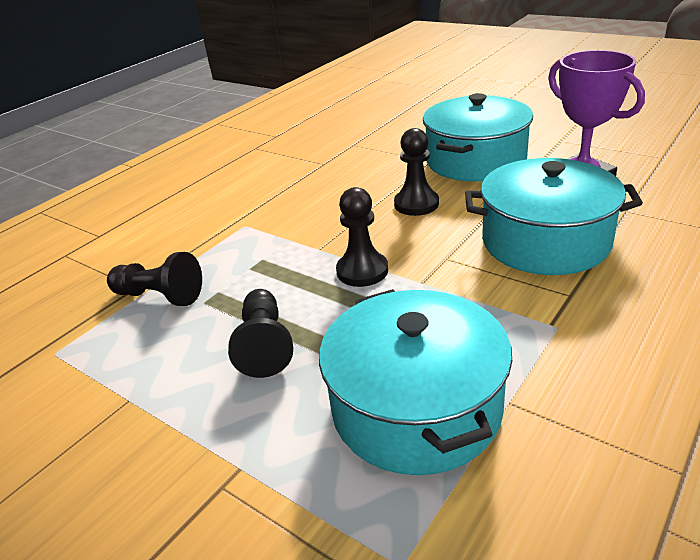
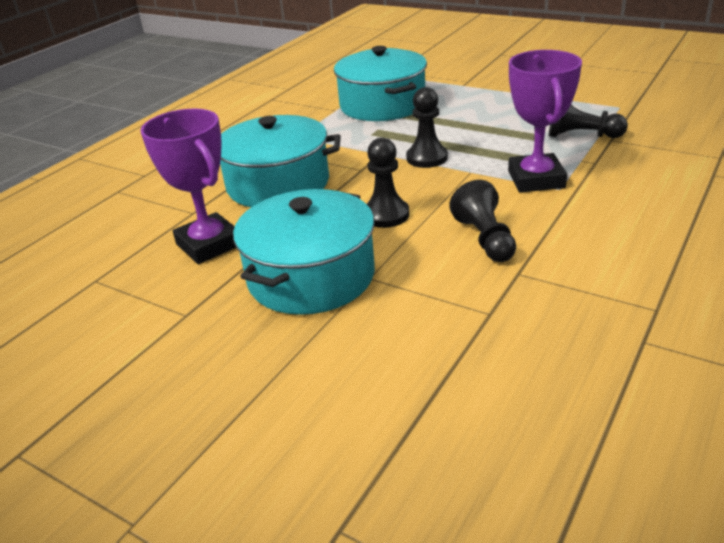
camera: 175 degrees right, 0 degrees up
(258, 236) = (536, 179): none -> purple trophy
(264, 345) = (478, 119): black pawn -> black pawn (485, 239)

